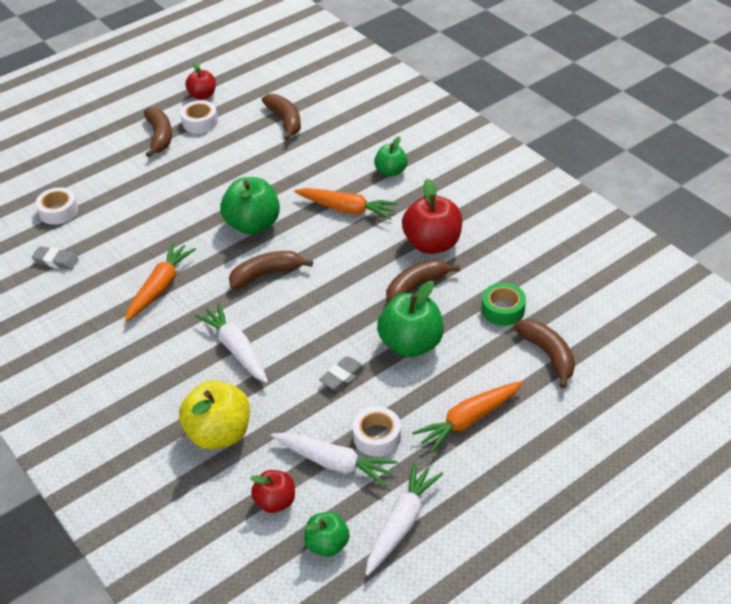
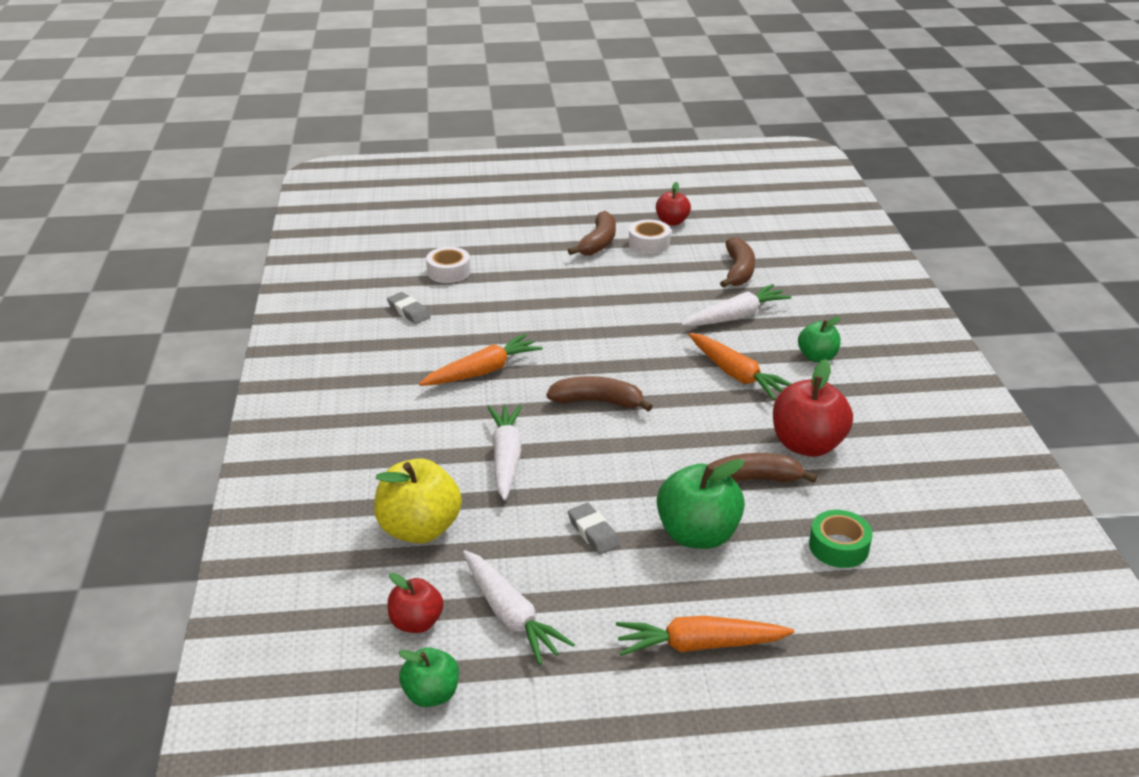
camera: 30 degrees right, 10 degrees down
(253, 225) = (623, 351): green apple -> none
(342, 376) = (593, 532): grey eraser -> grey eraser turned 75 degrees clockwise
(377, 437) = (579, 611): white tape -> none
(401, 523) = (529, 716): white carrot -> white carrot (735, 316)
(548, 355) = (858, 620): brown banana -> none

